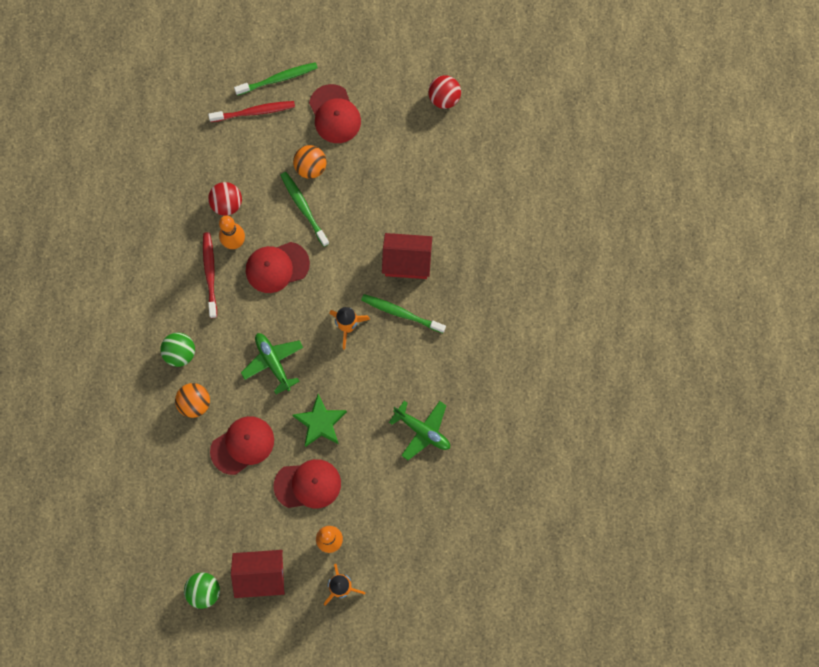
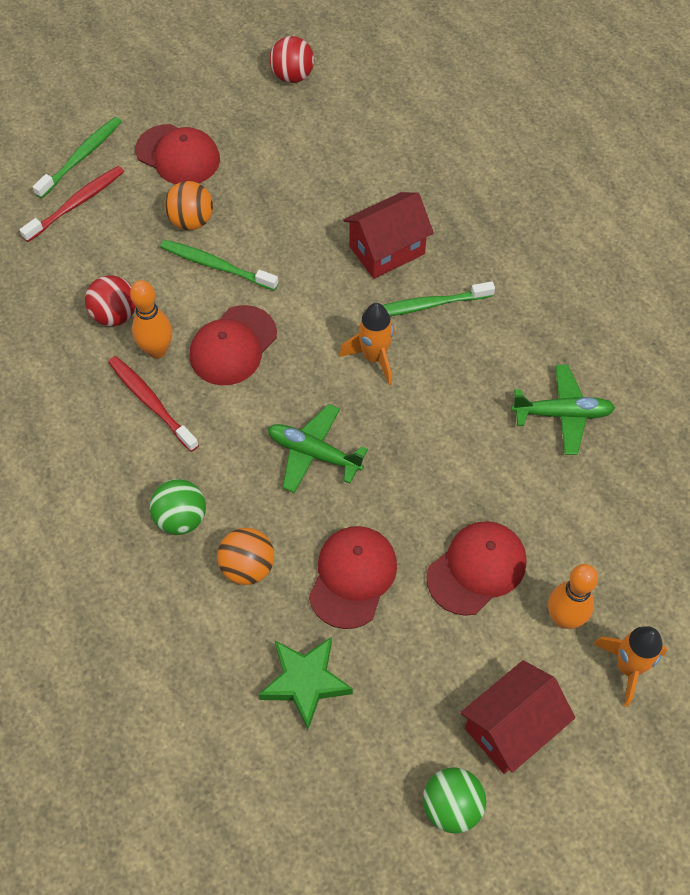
camera: 35 degrees left, 15 degrees down
(320, 423) = (431, 485): green star -> green star (305, 682)

